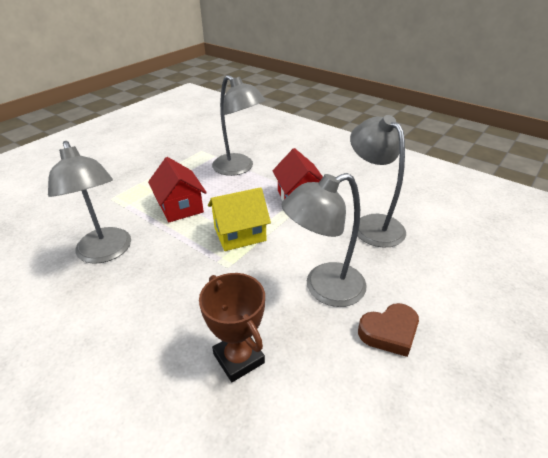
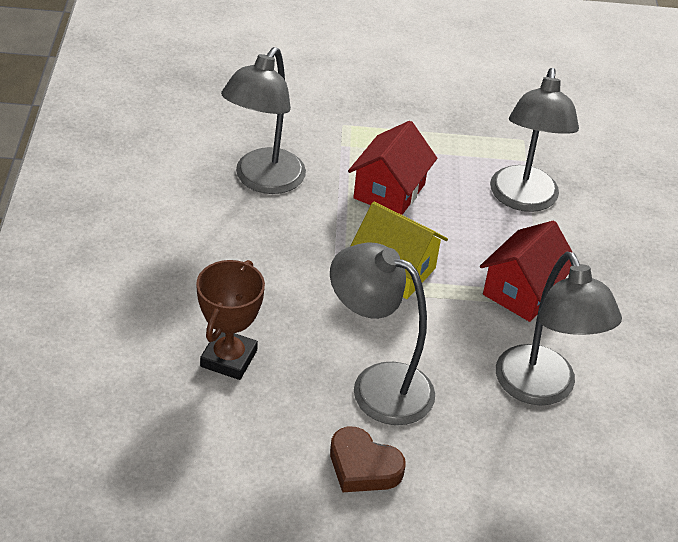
camera: 50 degrees right, 5 degrees up
(372, 224) = (542, 389): grey lamp -> grey lamp turned 135 degrees clockwise

